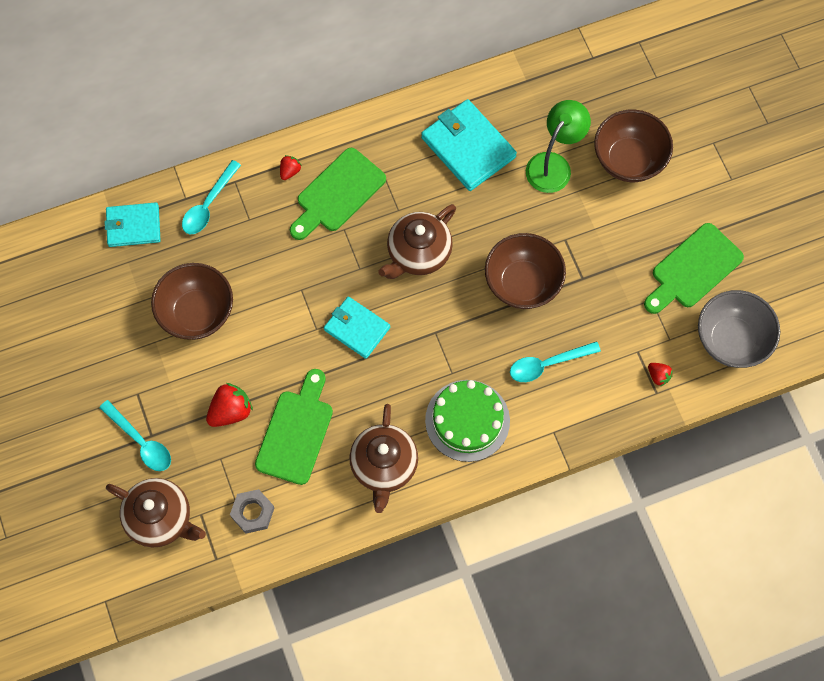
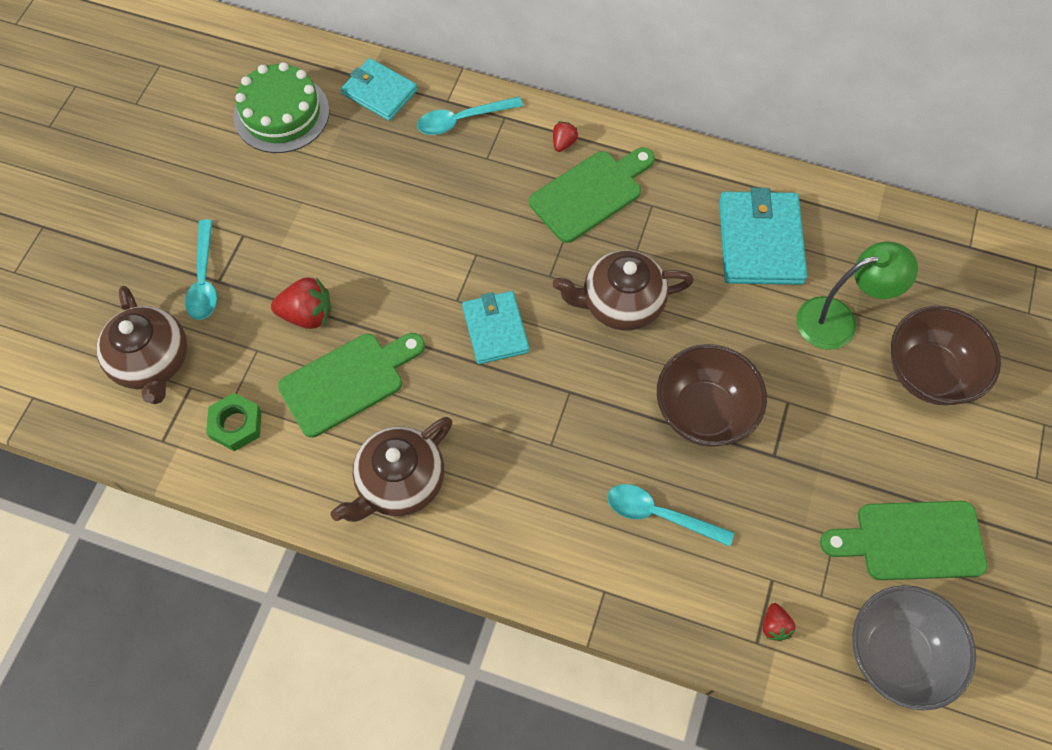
camera: 40 degrees right, 5 degrees down
(197, 313) = (362, 204): brown bowl -> none
(253, 512) = (236, 425): grey nut -> green nut
(290, 171) = (563, 143): red strawberry -> red strawberry turned 45 degrees counterclockwise
(337, 193) = (590, 193): green cutting board -> green cutting board turned 150 degrees clockwise
(467, 420) = (524, 505): green cake -> green cake (281, 113)

